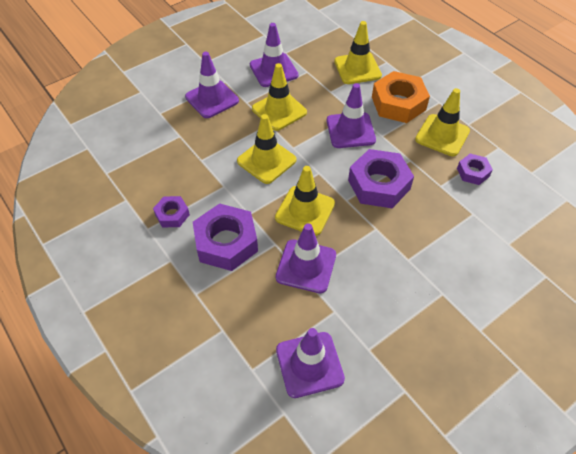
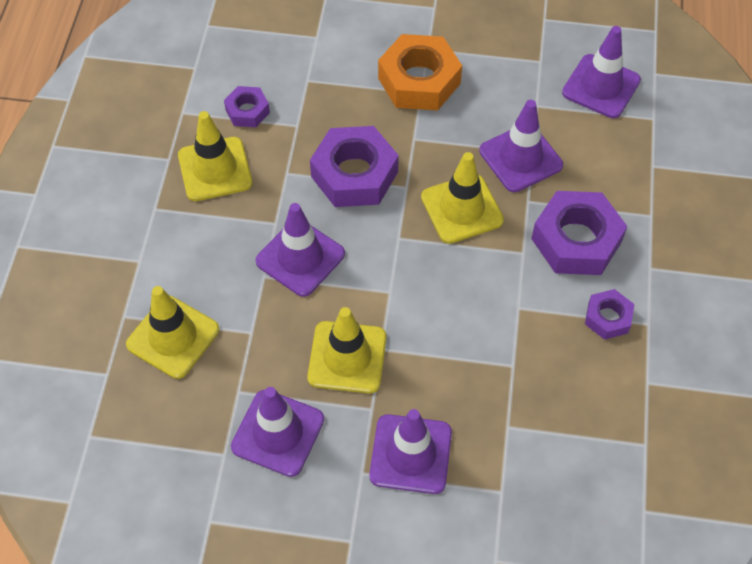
camera: 135 degrees left, 5 degrees up
(266, 160) = (438, 299): yellow traffic cone -> none
(398, 103) = (200, 245): orange nut -> orange nut (419, 81)

